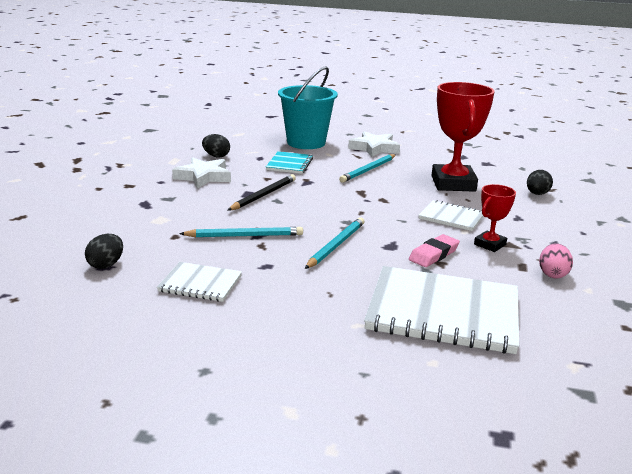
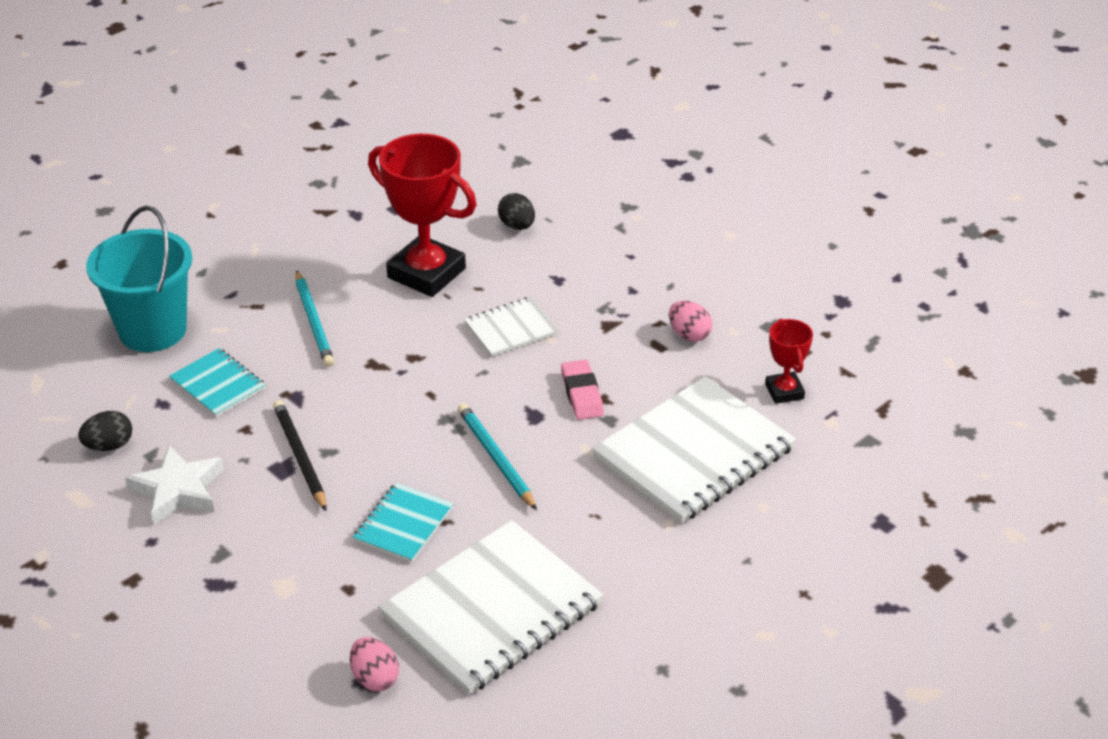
camera: 55 degrees left, 15 degrees up
(106, 265) = (375, 678): black egg -> pink egg
(200, 284) = (491, 610): white notebook -> white notebook, size x1.98
(244, 236) = (404, 524): turquoise pencil -> turquoise notebook
(374, 148) = (245, 275): white star -> none
(489, 244) = (596, 339): red trophy -> red trophy (784, 391)

